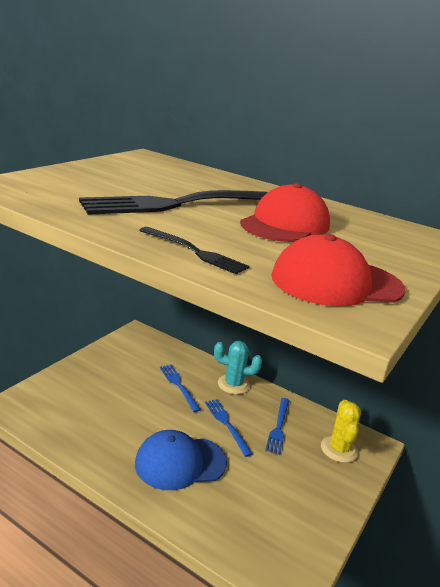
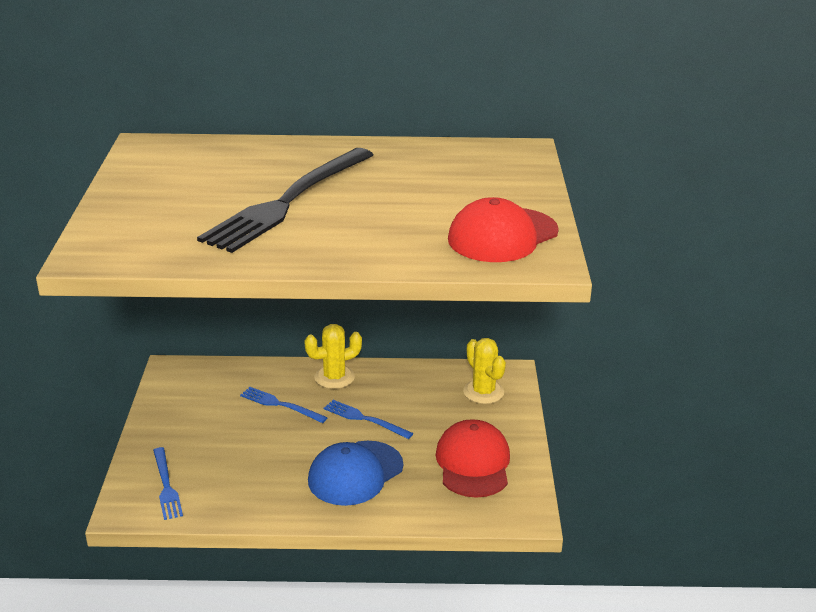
camera: 30 degrees left, 5 degrees up
(194, 251) = (372, 253): black fork -> none
(233, 384) = (334, 377): turquoise cactus -> yellow cactus
(278, 427) = (414, 398): blue fork -> blue fork (166, 485)
(285, 224) = (400, 189): red cap -> red cap (473, 463)

